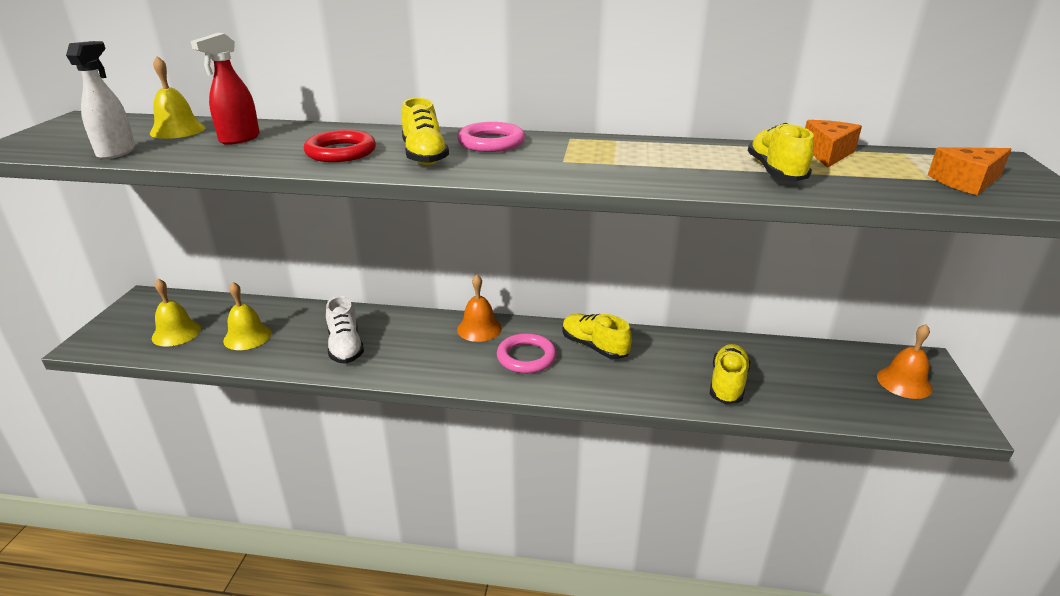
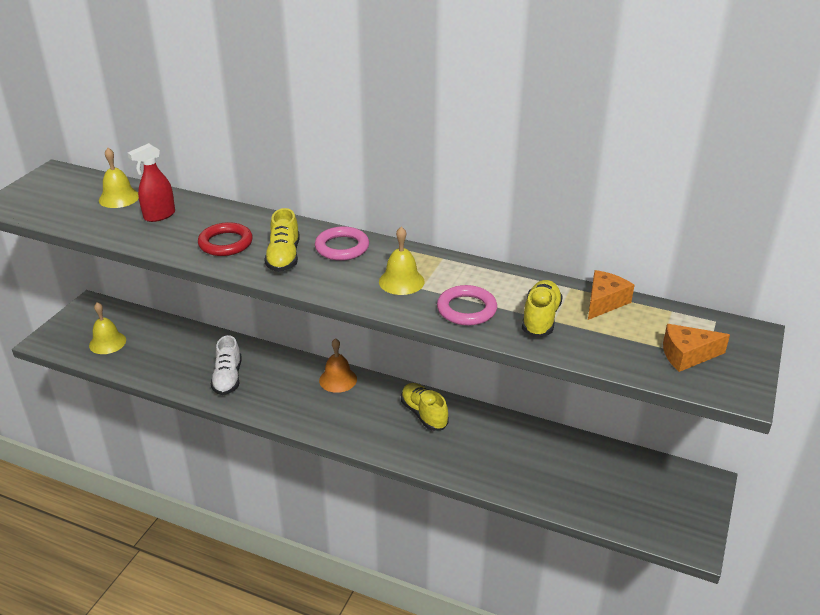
camera: 15 degrees right, 5 degrees up
(116, 152) = (72, 220): white spray bottle -> none
(247, 336) = (158, 355): yellow bell -> yellow bell (401, 281)
(526, 357) = (364, 414): pink ring -> pink ring (466, 309)
(727, 384) = (515, 470): yellow shoe -> none
(904, 382) = (671, 498): orange bell -> none

